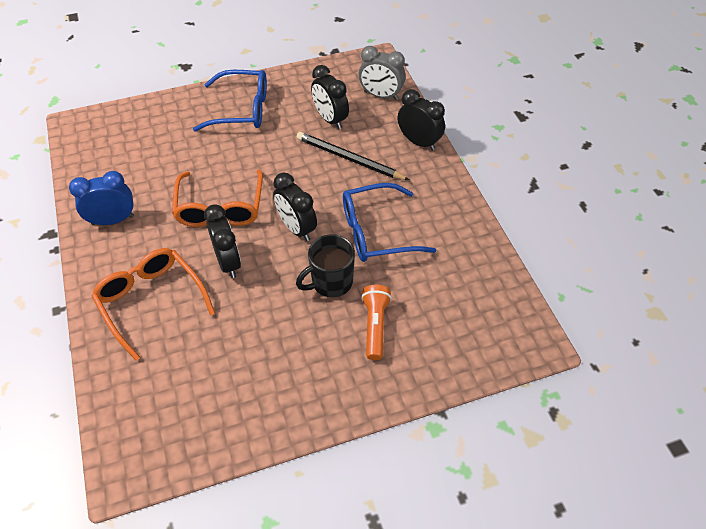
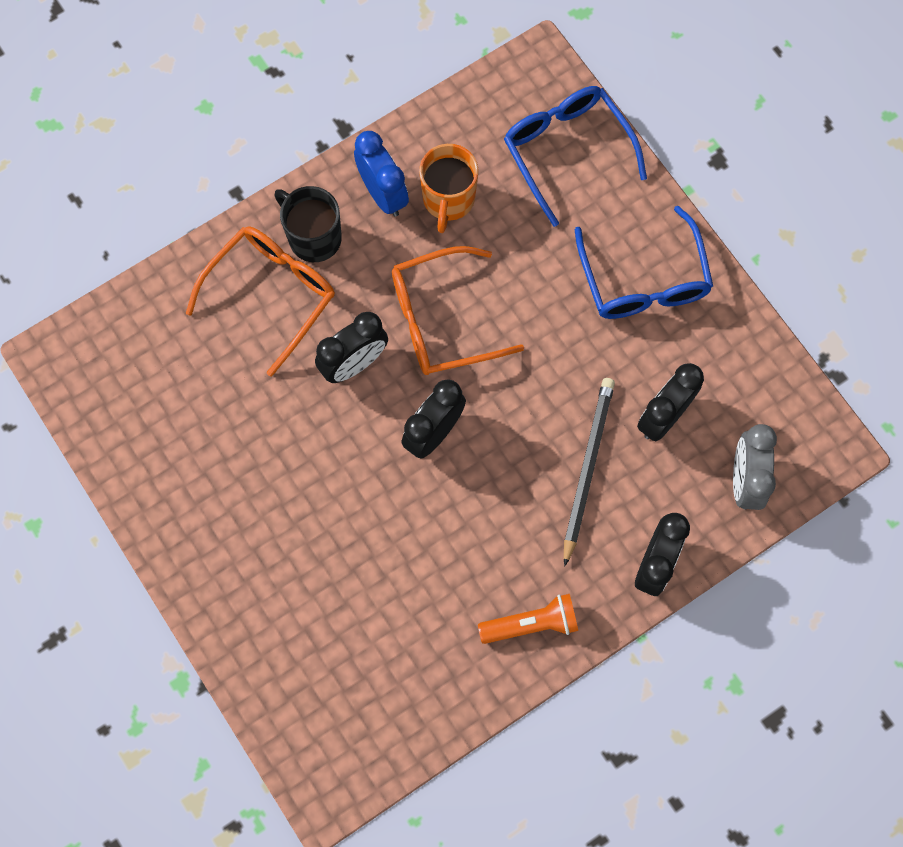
camera: 75 degrees right, 20 degrees up
(138, 187) = (448, 199): none -> orange mug
(331, 282) = (356, 504): black mug -> black mug (313, 237)
(375, 326) = (302, 578): orange flashlight -> orange flashlight (531, 624)
(376, 232) = (457, 542): blue glasses -> blue glasses (567, 151)

